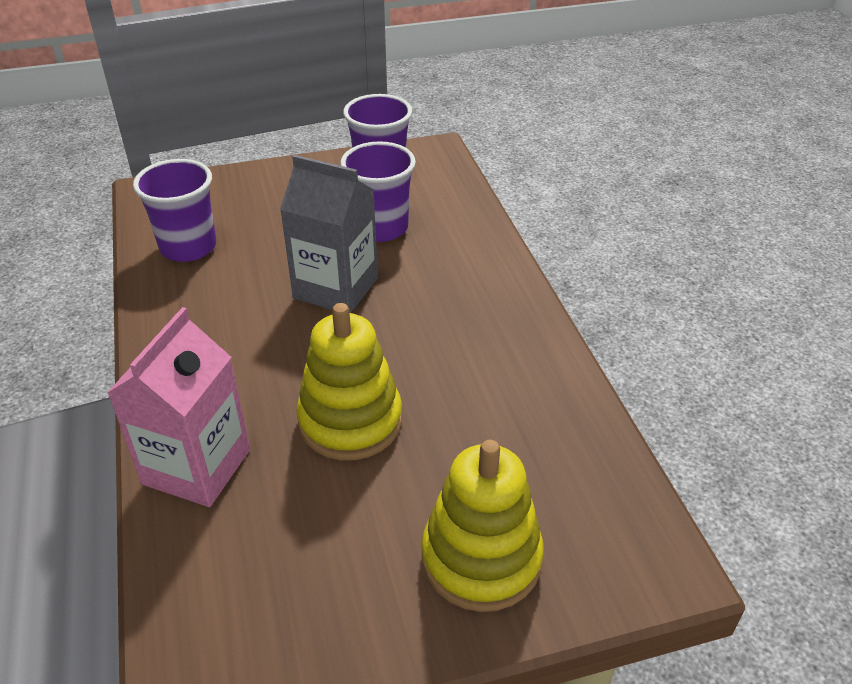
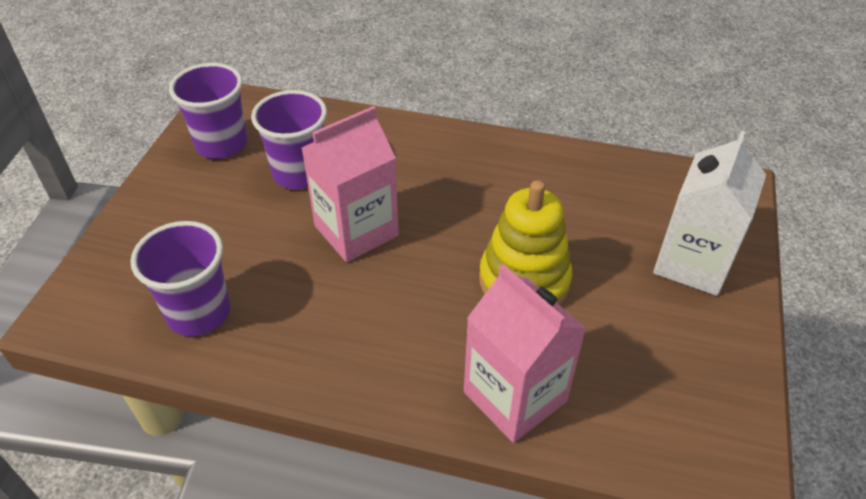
camera: 60 degrees left, 5 degrees up
(336, 288) = (356, 231): grey carton -> pink carton
(481, 558) = (692, 263): yellow stacking toy -> white carton

